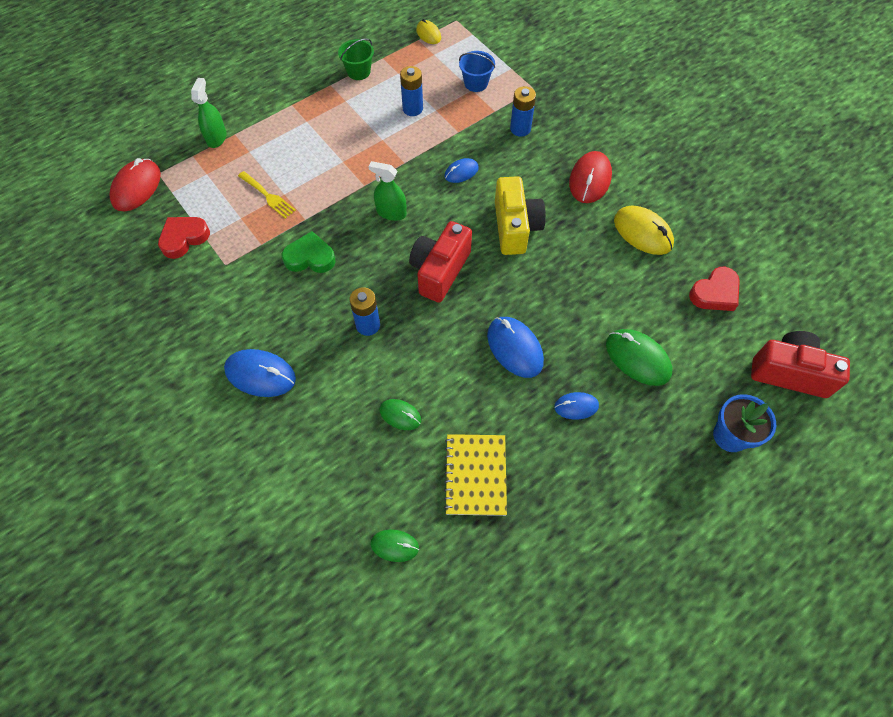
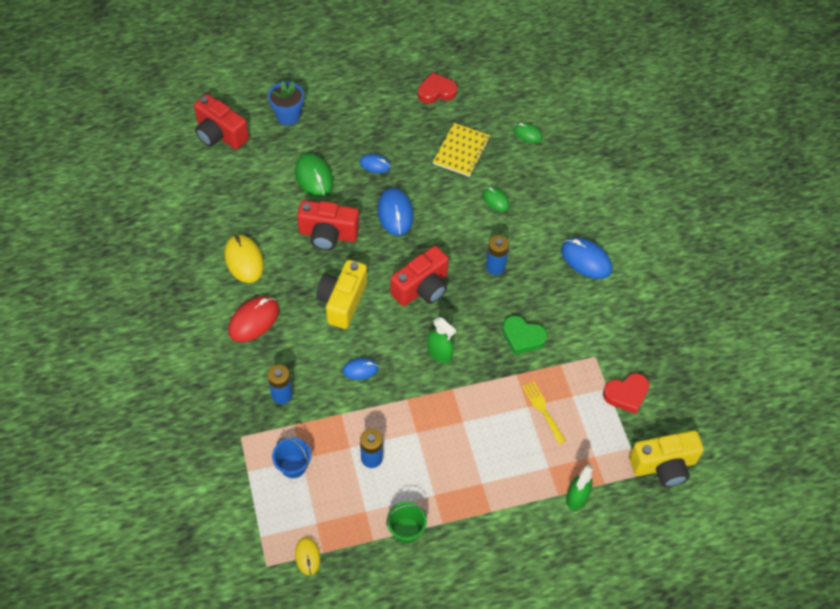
camera: 160 degrees left, 5 degrees down
(136, 187) = (663, 465): red mouse -> yellow camera
(575, 293) = (328, 234): none -> red camera
(715, 293) = (226, 198): red heart -> red heart (436, 92)

